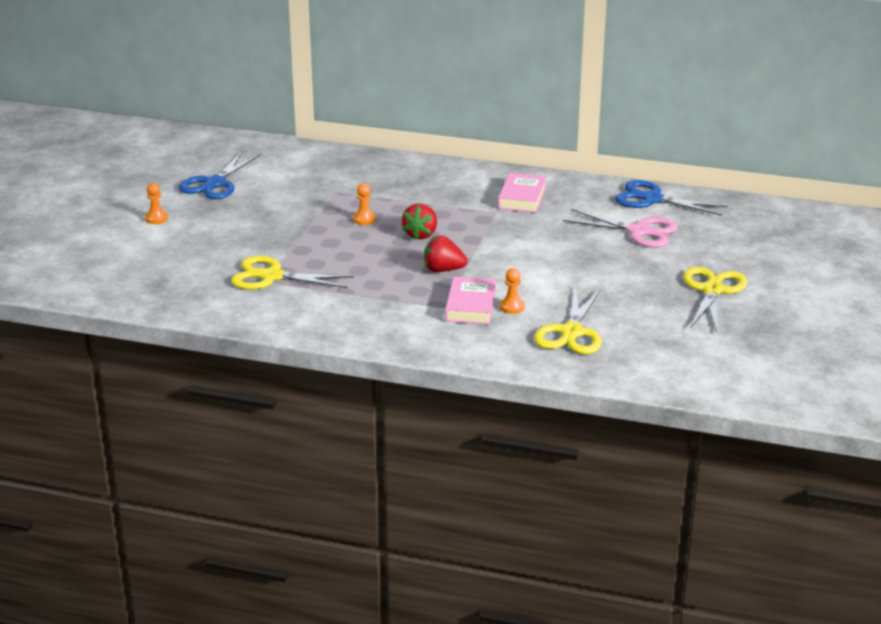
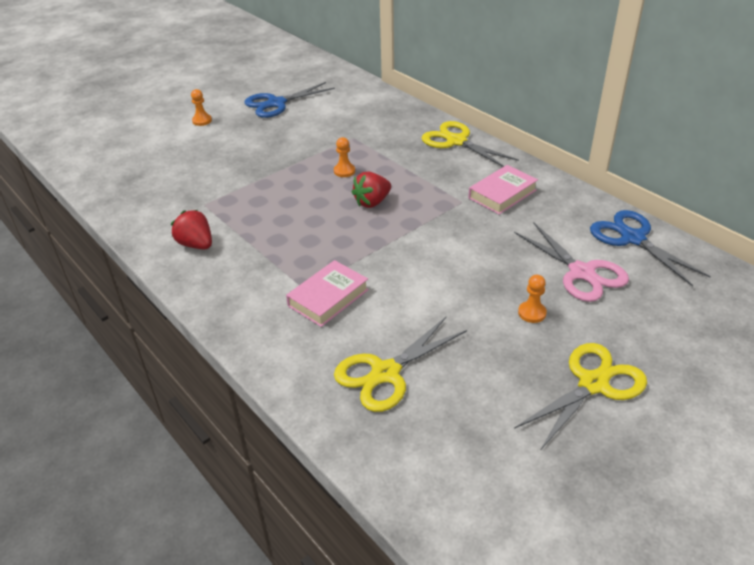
camera: 35 degrees right, 10 degrees up
(272, 276) = (212, 201): yellow scissors -> yellow scissors (456, 141)
(443, 270) = (349, 247): red strawberry -> red strawberry (196, 244)
(512, 307) = (363, 315): orange pawn -> orange pawn (532, 313)

